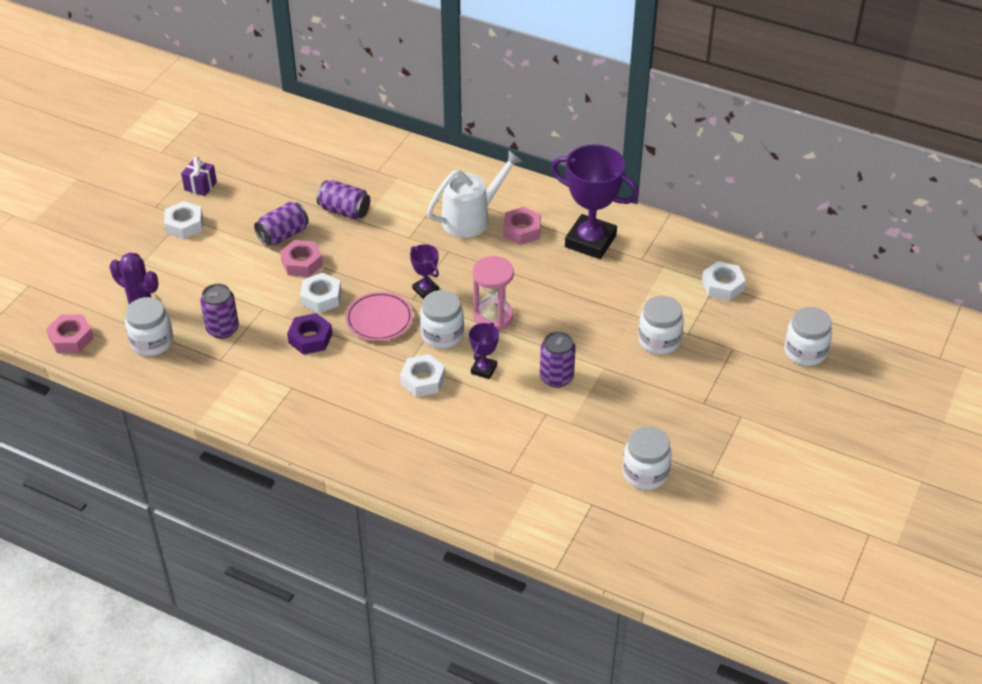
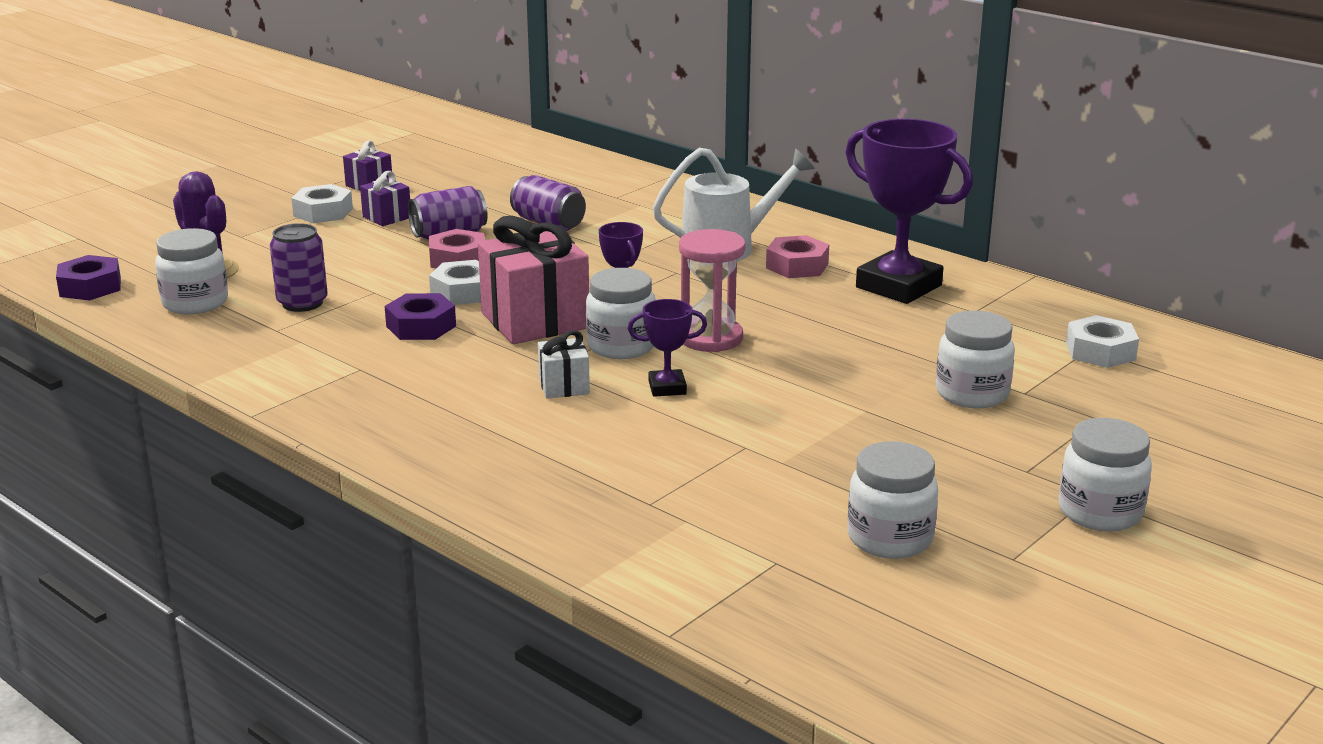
camera: 15 degrees right, 20 degrees down
(71, 338) = (90, 287): pink nut -> purple nut
(231, 223) = (387, 217): none -> purple gift
(379, 319) = (535, 321): pink plate -> pink gift
(423, 380) = (564, 386): white nut -> white gift
(484, 369) = (667, 388): purple trophy -> purple trophy turned 45 degrees clockwise
(556, 377) = (781, 410): purple can -> none
(805, 352) = (1229, 437): white jar -> white jar (1100, 512)

